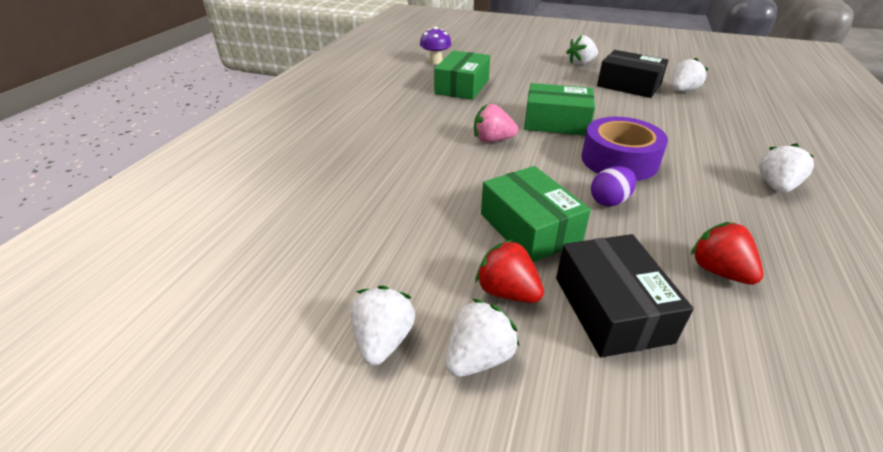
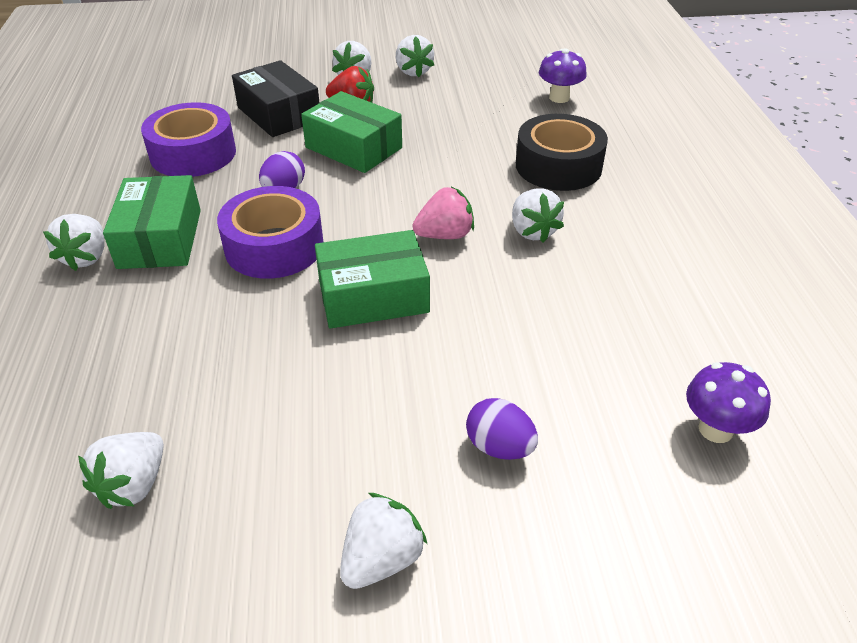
camera: 155 degrees right, 5 degrees up
(266, 229) = (559, 98): none -> purple mushroom
(364, 162) = (558, 166): none -> black tape
(433, 129) = (532, 231): none -> white strawberry
(462, 86) = (578, 346): green box -> green box (160, 238)
(523, 72) = (499, 447): none -> purple egg
(628, 85) = (254, 468): black box -> none
(718, 271) = (193, 153): red strawberry -> purple tape

